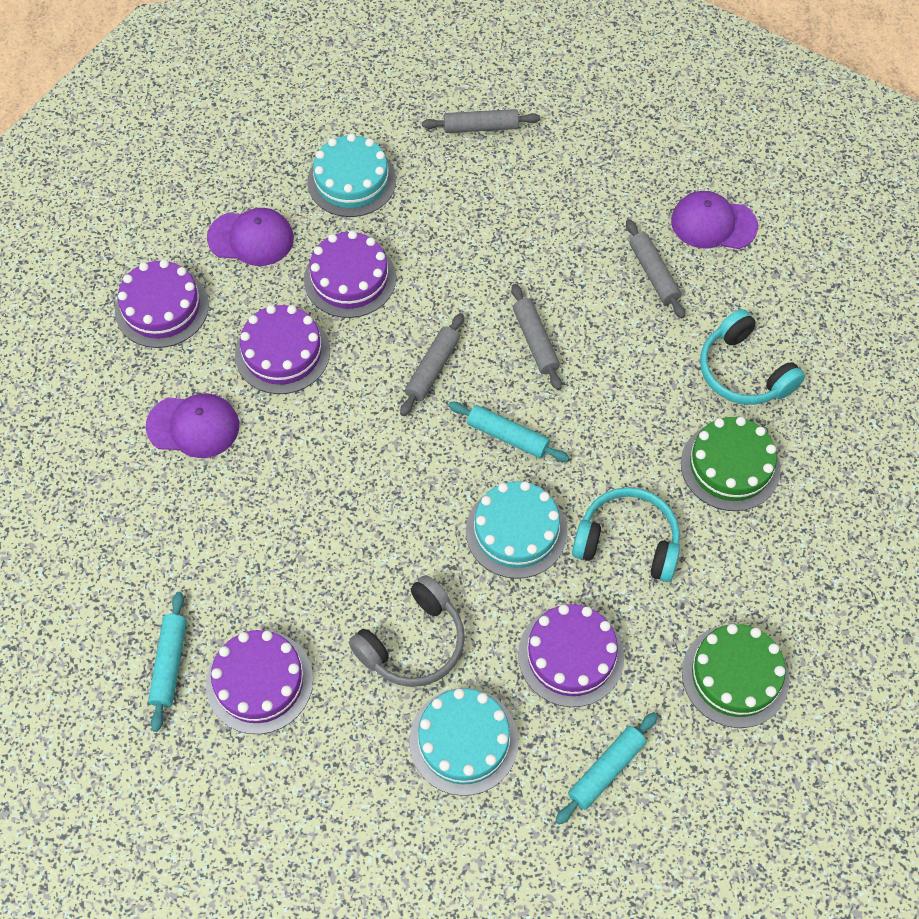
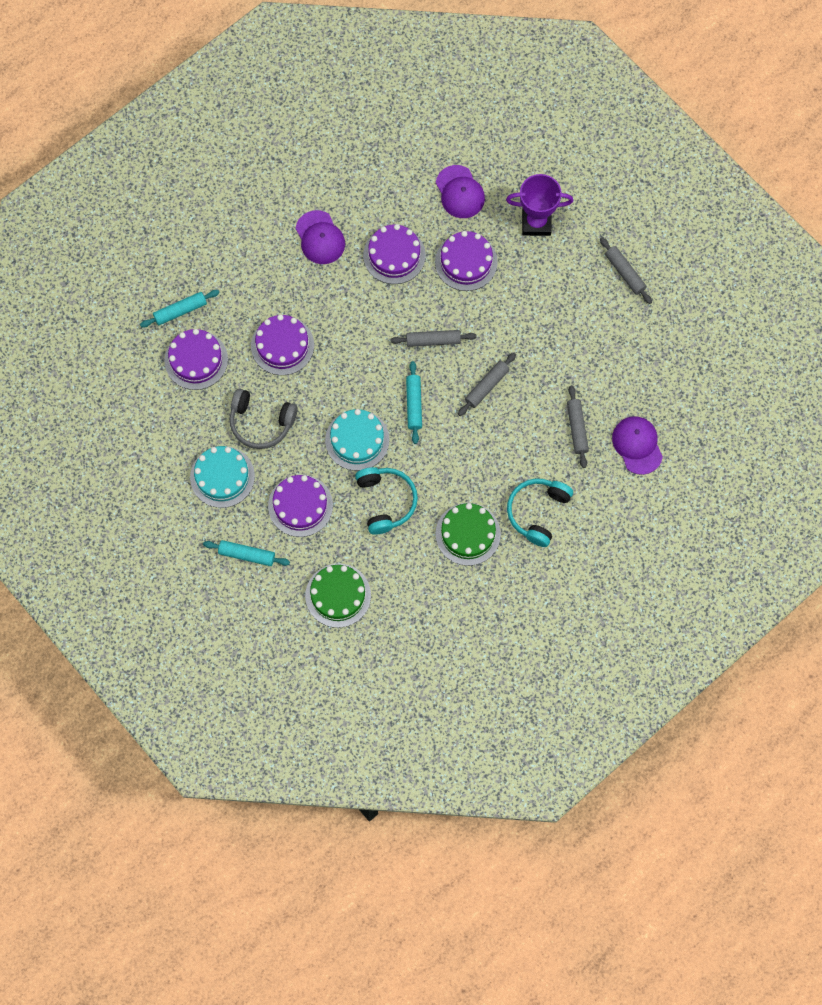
camera: 60 degrees right, 10 degrees up
(162, 308) = (383, 174): purple cake -> purple cake (282, 345)
(351, 181) = (536, 222): turquoise cake -> purple trophy
(653, 273) = (577, 428): grey rolling pin -> grey rolling pin turned 45 degrees counterclockwise

